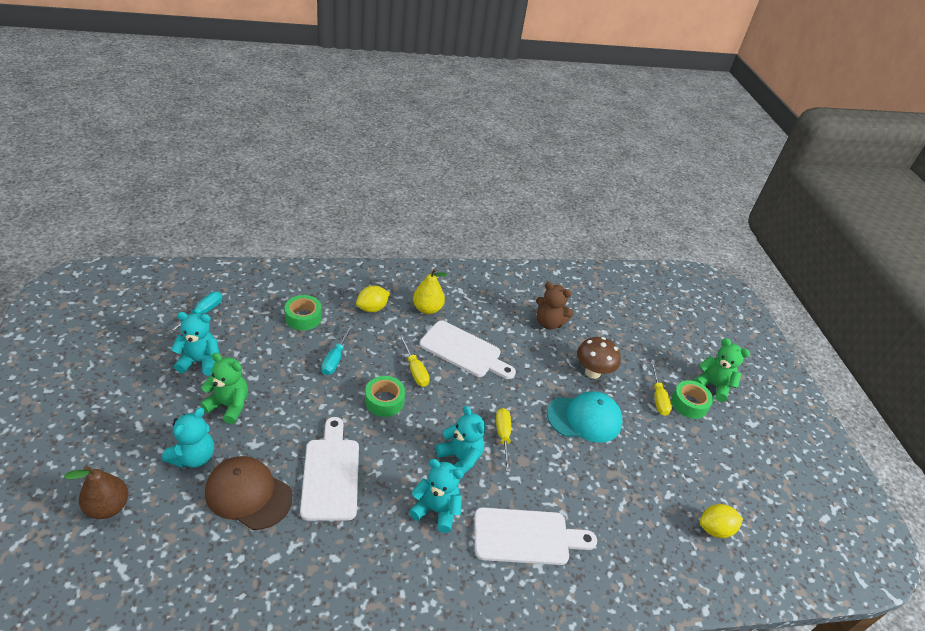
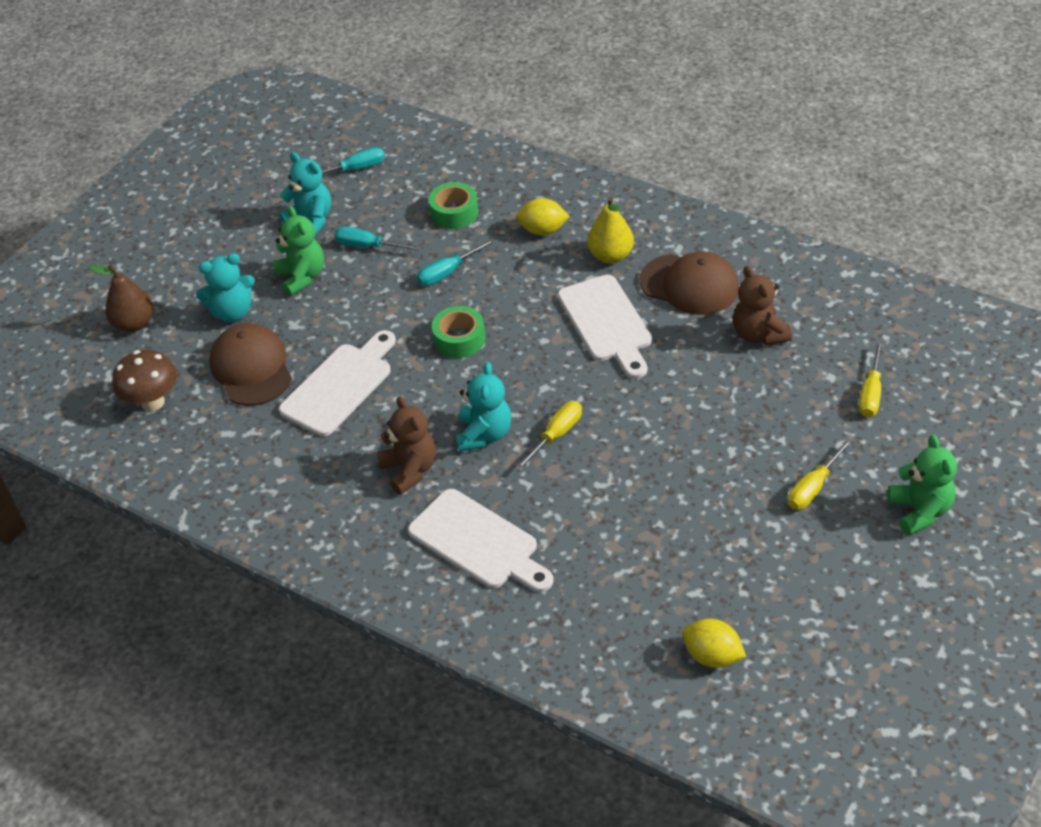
camera: 50 degrees right, 5 degrees up
(261, 363) = (367, 246): none -> turquoise screwdriver
(415, 370) = (525, 320): yellow screwdriver -> yellow screwdriver (871, 393)
(436, 510) = (410, 470): turquoise teddy bear -> brown teddy bear
(487, 309) = (689, 285): none -> brown cap
(584, 418) = (680, 463): turquoise cap -> none
(592, 372) = (753, 417): brown mushroom -> brown mushroom (153, 402)
(689, 404) = (852, 515): green tape -> none

